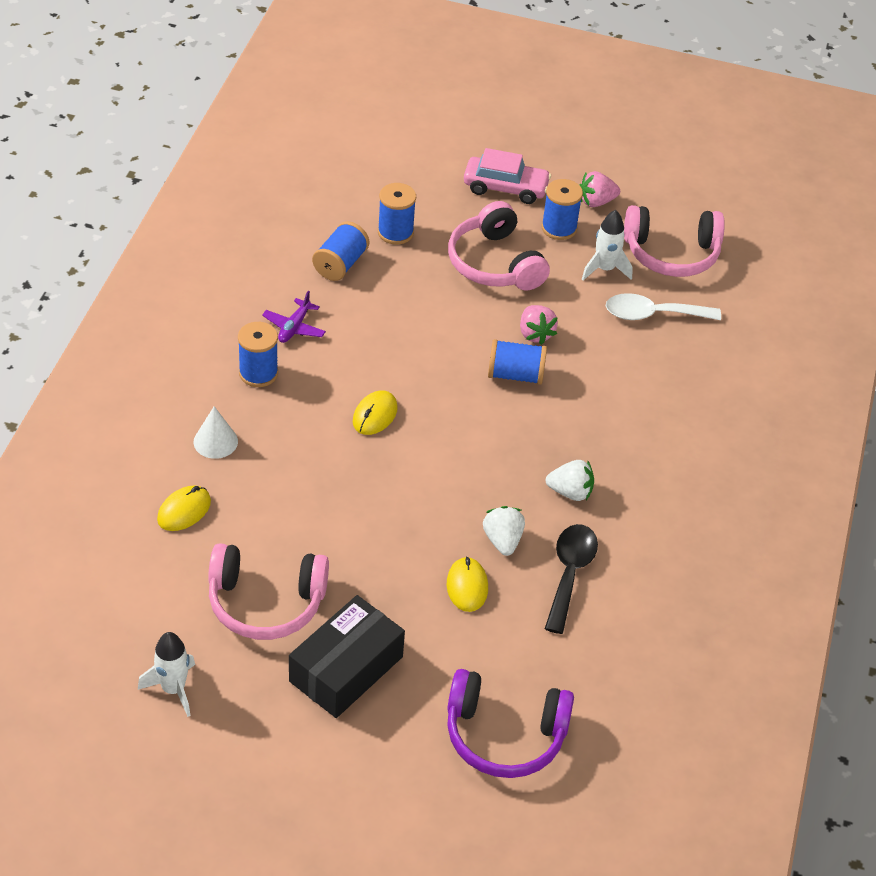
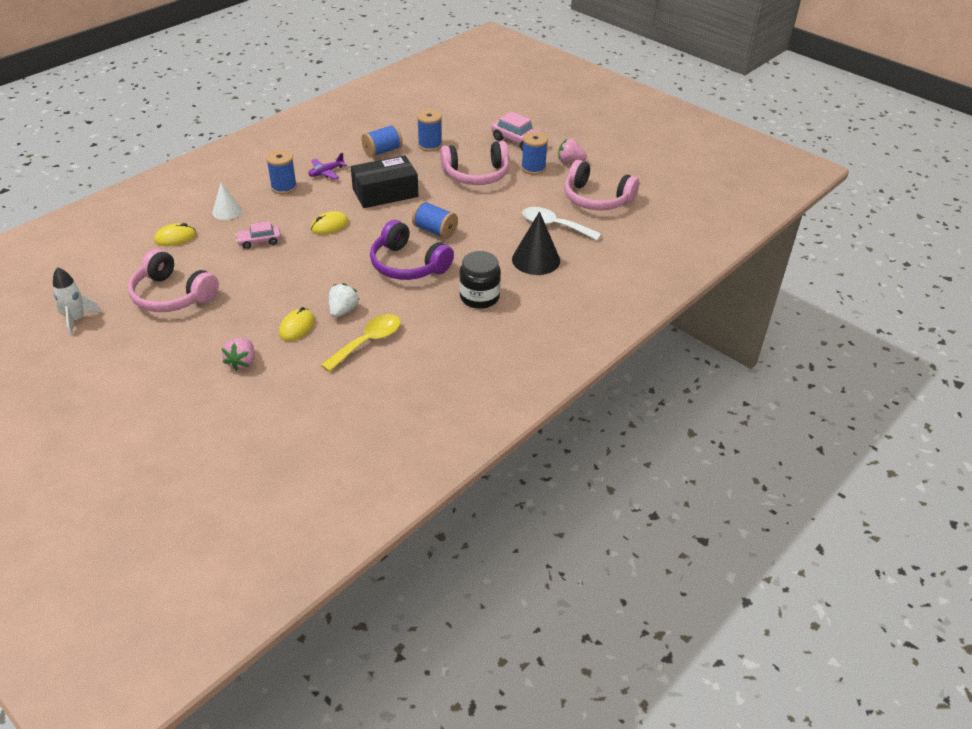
camera: 30 degrees right, 5 degrees down
(304, 474) = (259, 241): none -> pink car
(346, 669) = (182, 344): black box -> black box (385, 193)
(495, 263) = (476, 174): pink headphones -> pink headphones turned 105 degrees counterclockwise
(504, 734) = (239, 414): purple headphones -> purple headphones (408, 265)
(535, 334) = (467, 214): pink strawberry -> pink strawberry (242, 362)
(569, 573) = (368, 342): black spoon -> yellow spoon
(570, 492) = (411, 299): white strawberry -> none
(605, 269) = (544, 195): white rocket -> none
(647, 457) = (479, 297): none -> black jar
(670, 376) = (536, 260): none -> black cone

